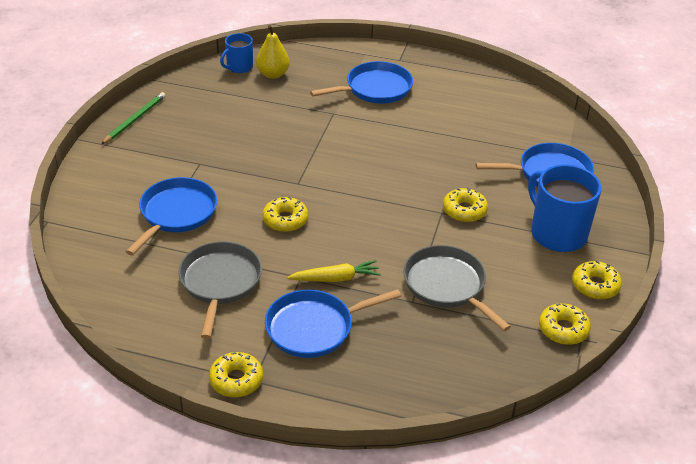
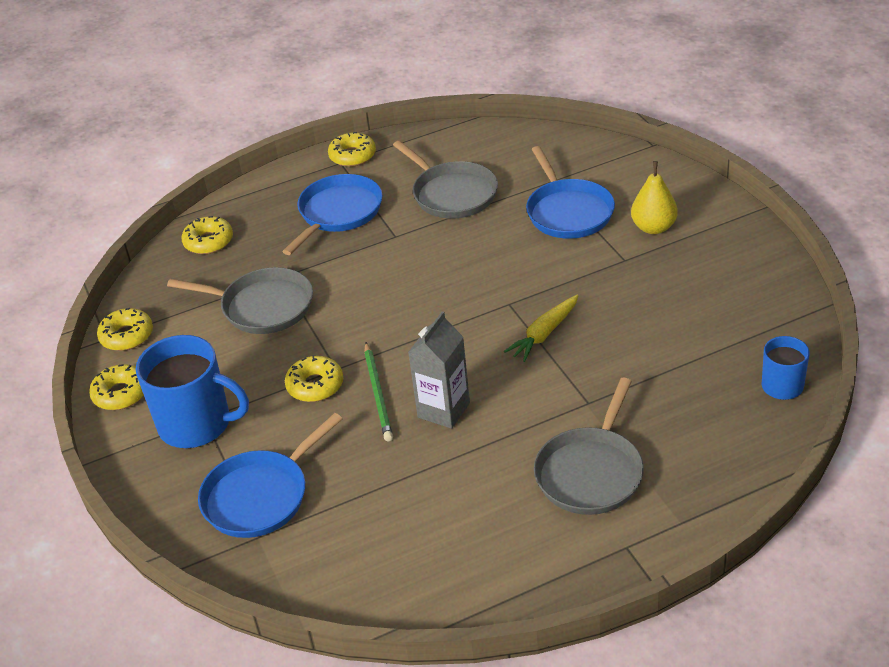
camera: 145 degrees right, 0 degrees up
(135, 119) = (758, 255): green pencil -> green pencil (378, 394)
(273, 74) = (731, 404): yellow pear -> yellow pear (653, 227)
(285, 220) = (471, 266): yellow donut -> yellow donut (208, 242)
(336, 278) = (365, 253): yellow carrot -> yellow carrot (544, 334)
(375, 89) = (591, 473): blue pan -> grey pan
(408, 153) = (443, 410): none -> grey carton

